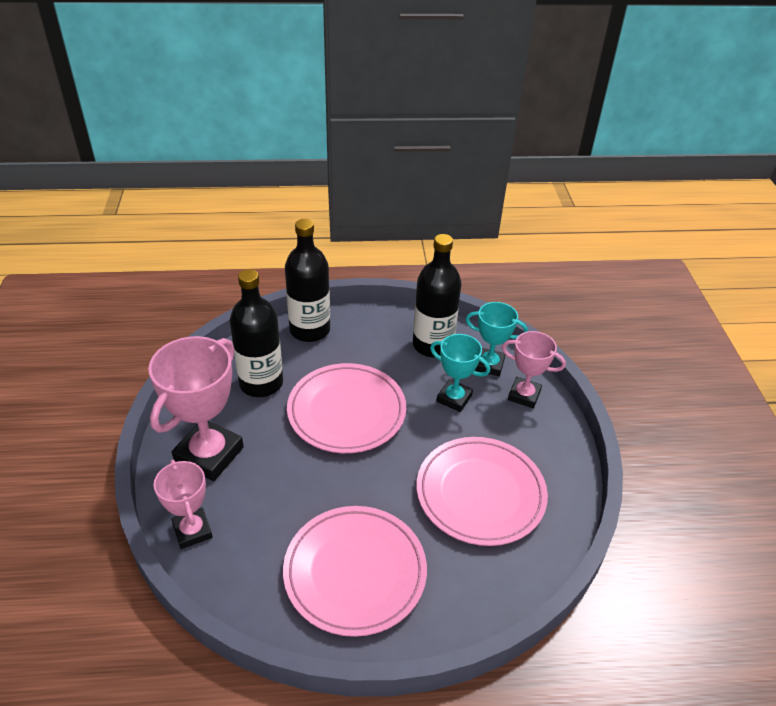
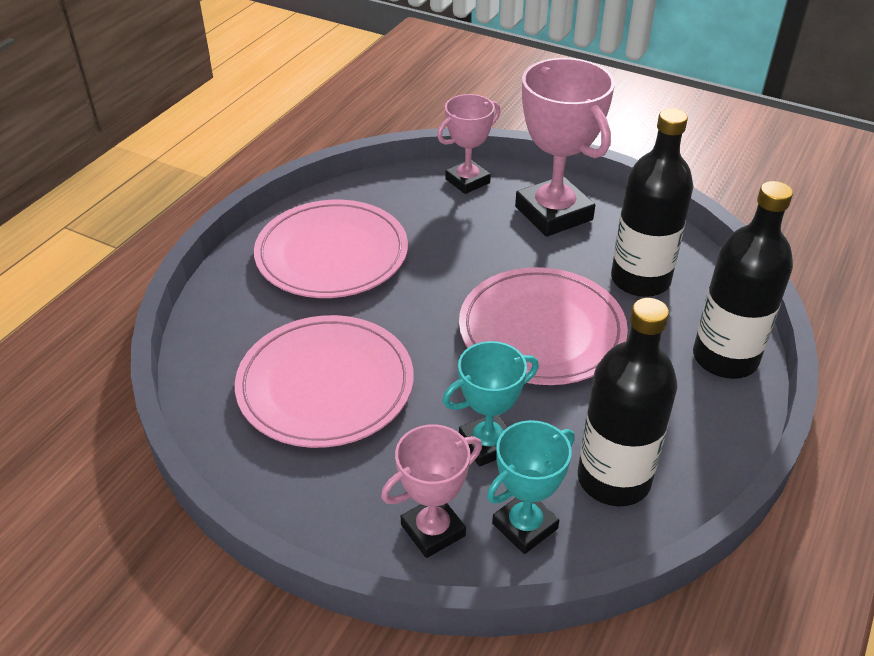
camera: 125 degrees right, 0 degrees up
(192, 531) = (467, 181): pink trophy -> pink trophy turned 45 degrees counterclockwise

